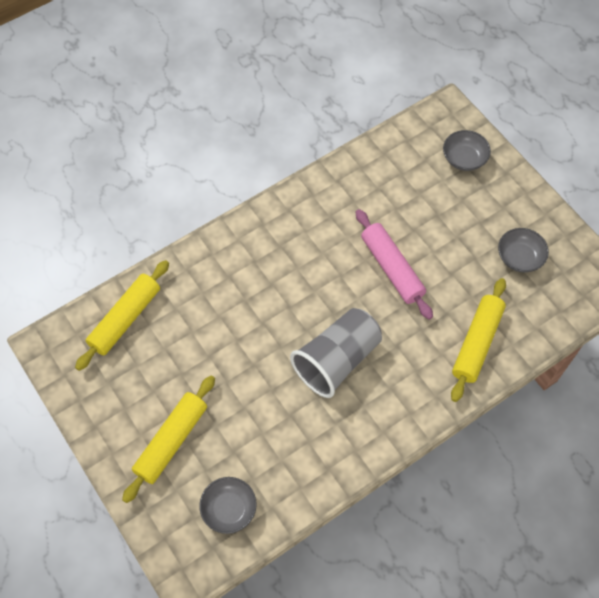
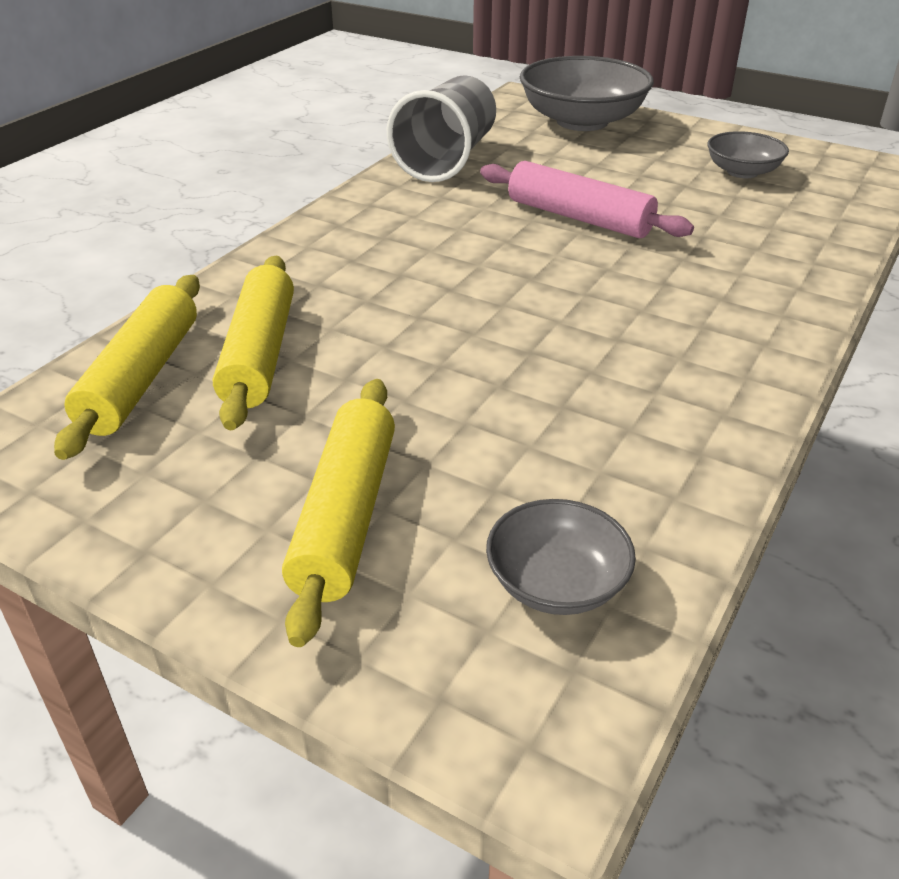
camera: 25 degrees left, 25 degrees down
(337, 360) = (584, 321): grey cup -> grey cup (447, 159)
(464, 158) = (582, 121): grey bowl -> grey bowl, size x1.86
(476, 343) = (777, 250): yellow rolling pin -> yellow rolling pin (259, 354)

